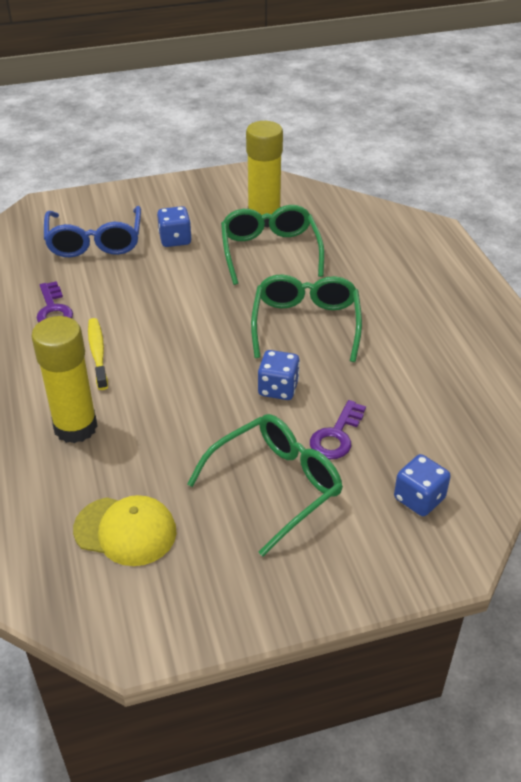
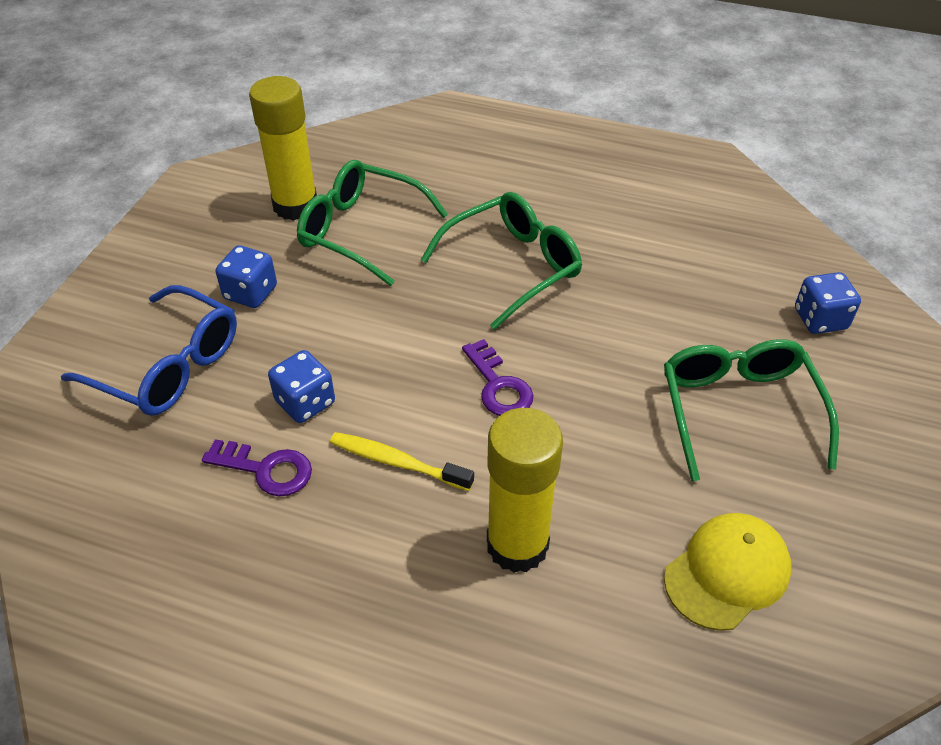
camera: 55 degrees left, 5 degrees up
(278, 388) = (594, 337): blue dice -> blue dice (305, 402)
(306, 325) = (512, 267): green glasses -> green glasses turned 105 degrees clockwise
(336, 436) = (697, 330): purple key -> purple key (498, 386)

